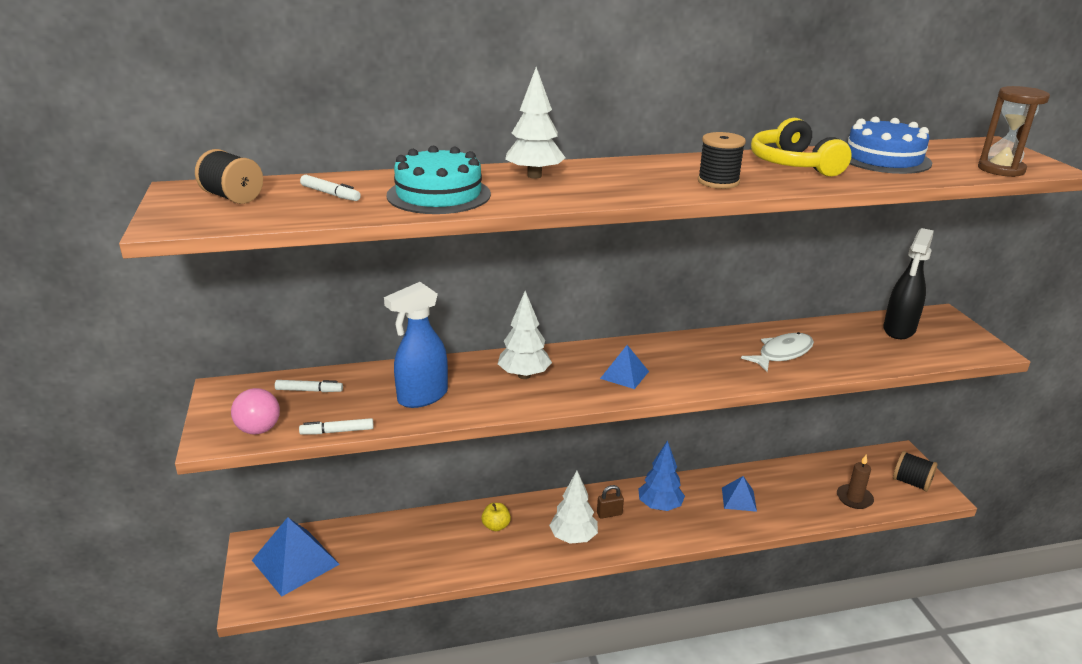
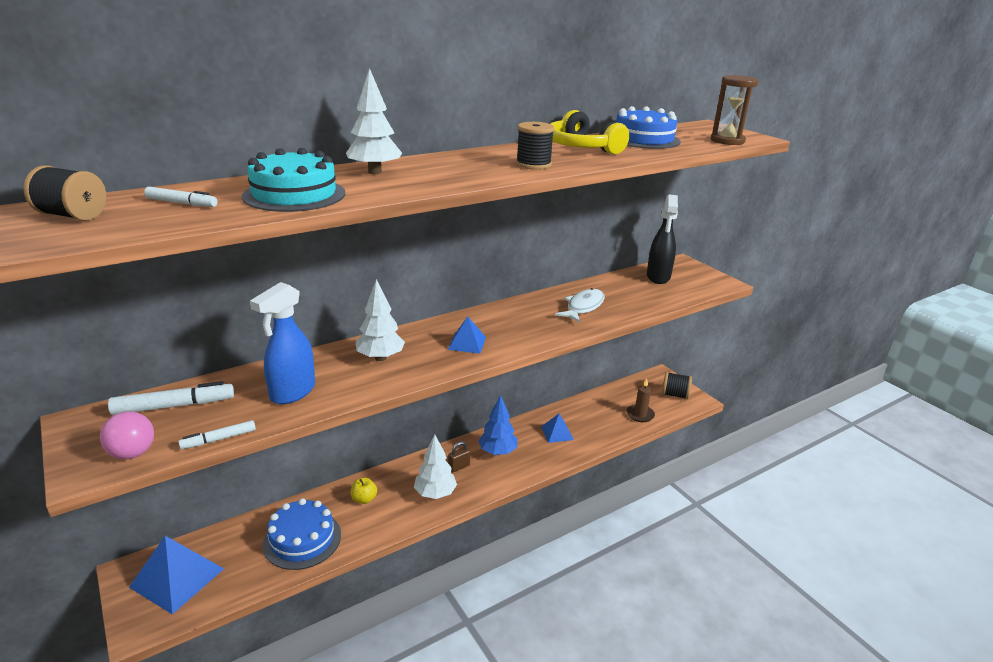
camera: 20 degrees left, 0 degrees up
(309, 390) = (174, 406): white marker -> white marker, size x1.69
(421, 553) = (302, 539): none -> blue cake

